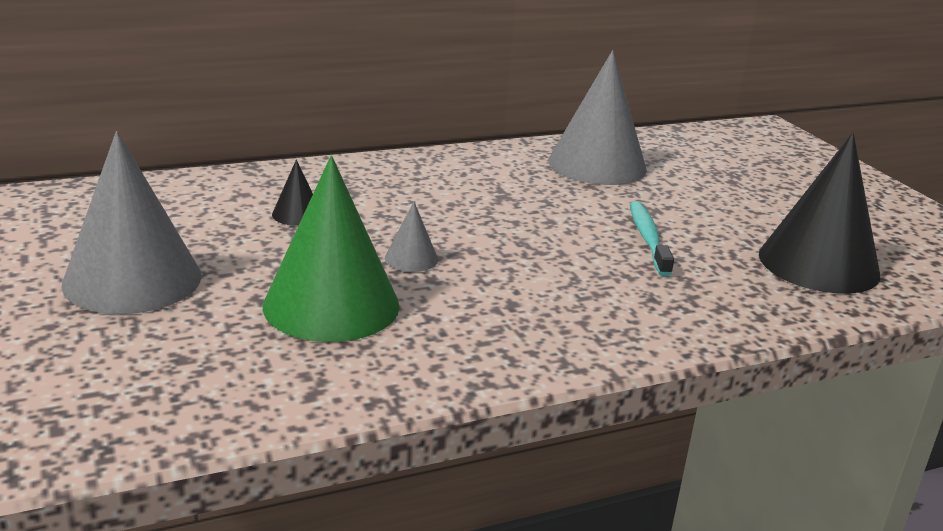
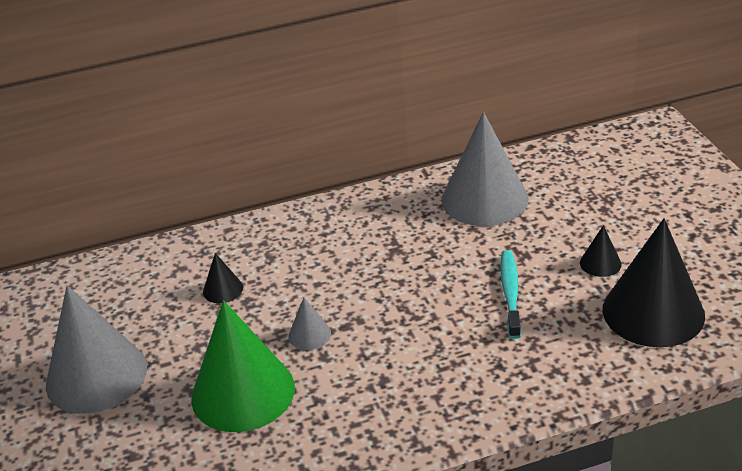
camera: 10 degrees right, 10 degrees up
(744, 221) = (600, 263): none -> black cone

